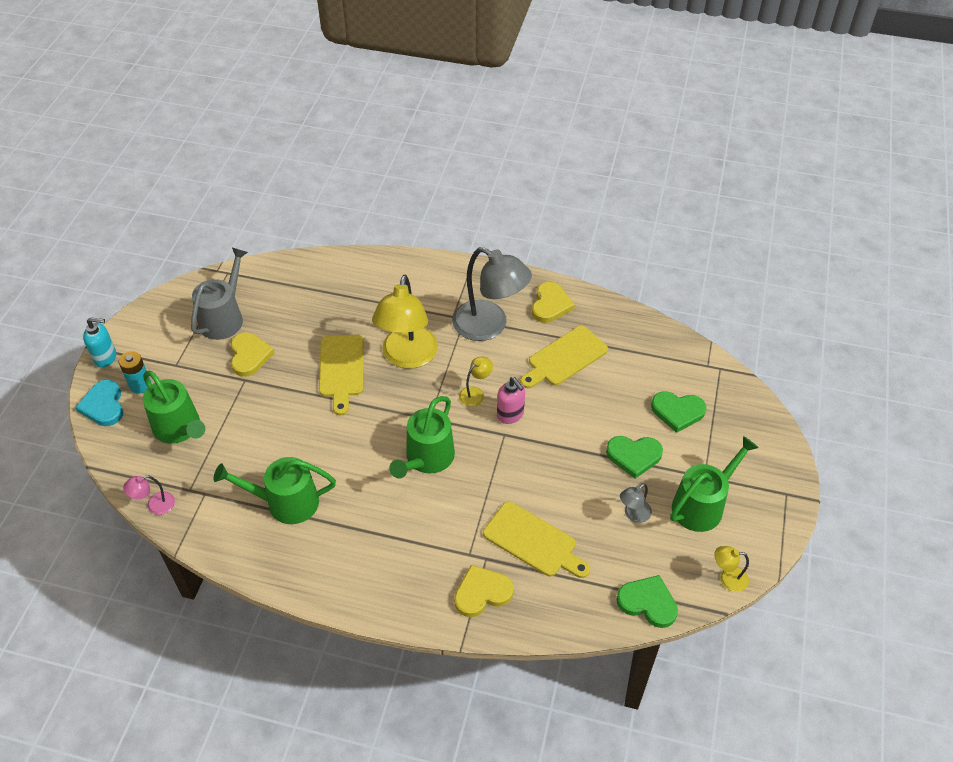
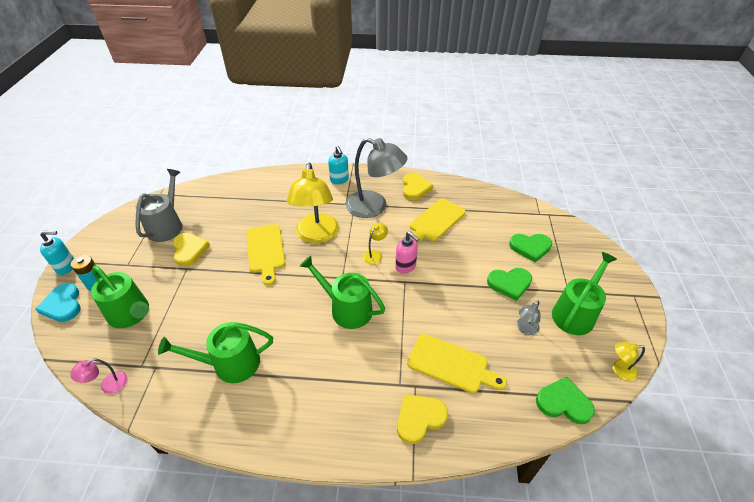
camera: 10 degrees left, 5 degrees down
(427, 458) = (347, 309): green watering can -> green watering can turned 105 degrees clockwise
(451, 279) = (339, 180): none -> turquoise soap dispenser

